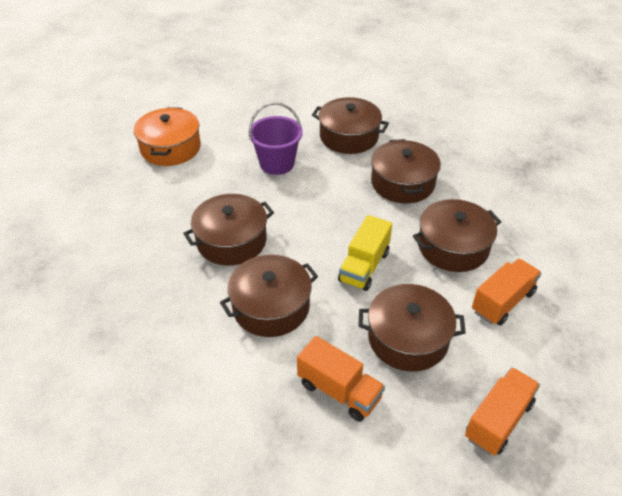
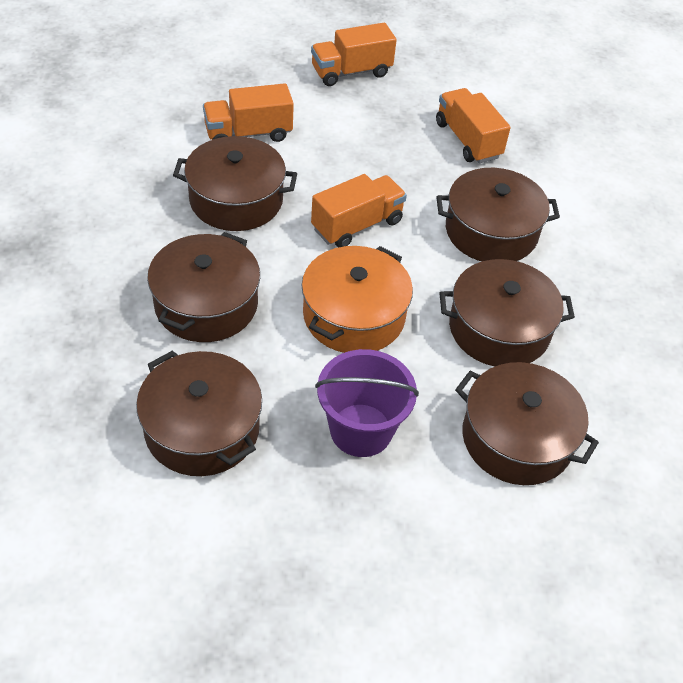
camera: 155 degrees left, 5 degrees up
(170, 148) = (528, 564): orange pot -> orange pot (354, 315)
(364, 266) = (357, 225): yellow truck -> orange truck
(408, 338) = (371, 147): brown pot -> brown pot (517, 438)

